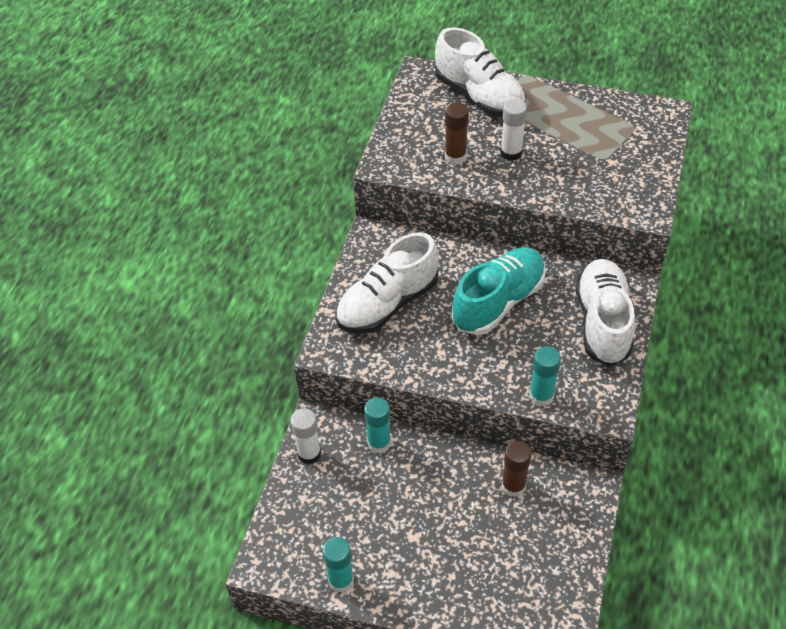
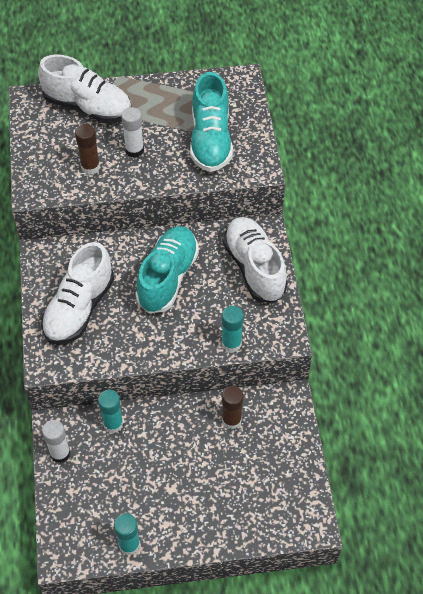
camera: 25 degrees left, 5 degrees up
(602, 166) = (210, 140): none -> turquoise shoe

